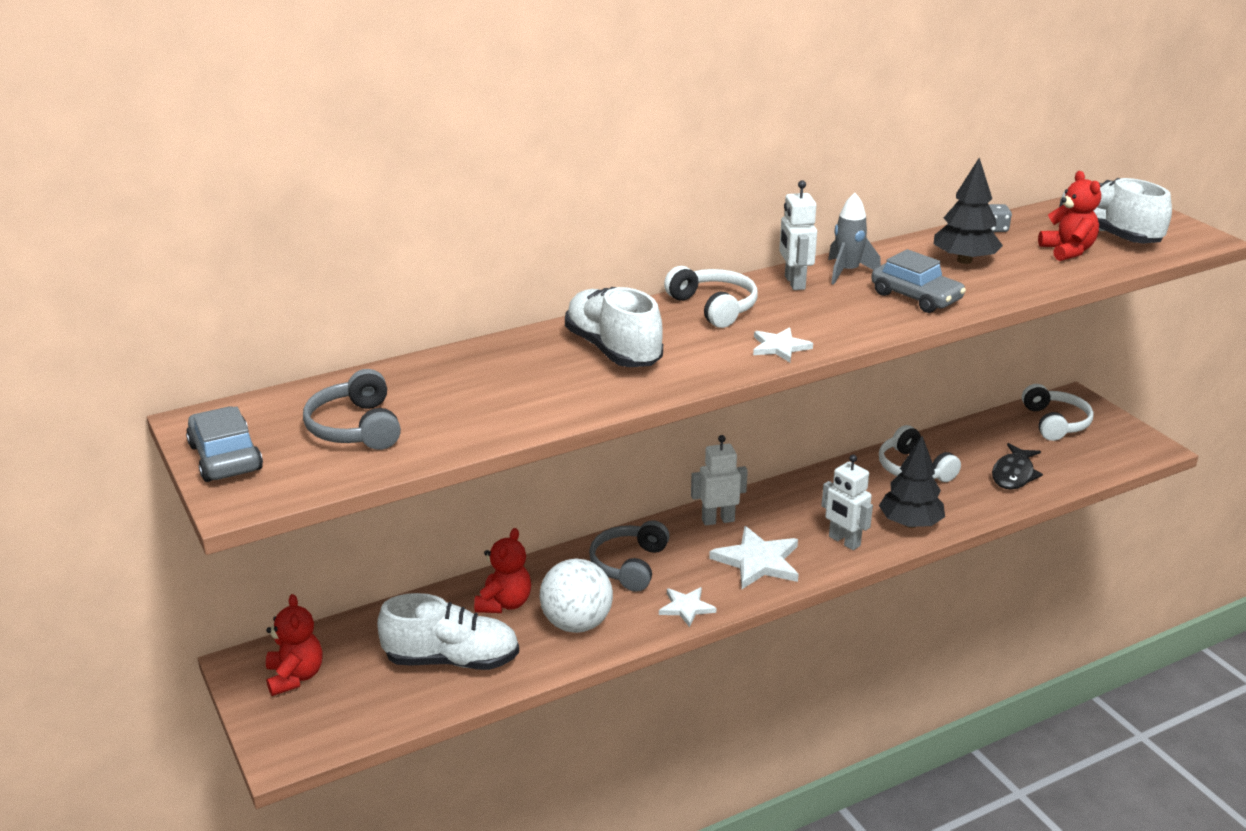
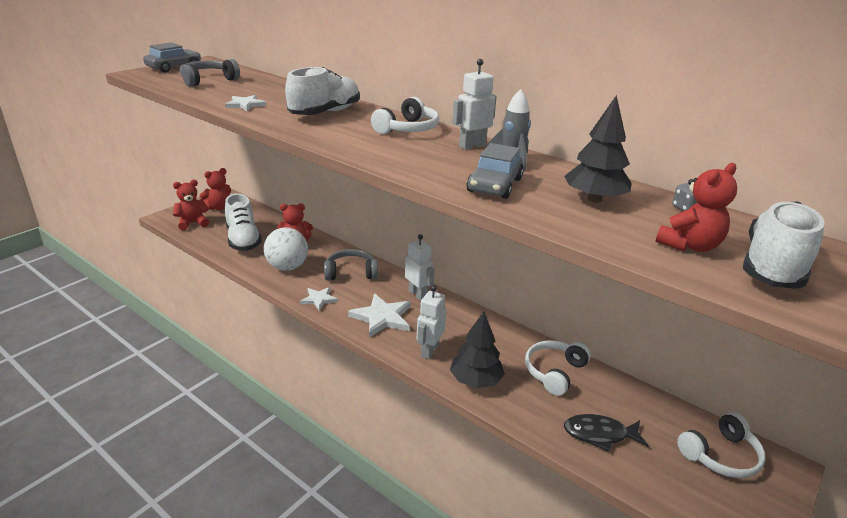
camera: 65 degrees right, 0 degrees up
(340, 718) = (192, 223): none -> red teddy bear
(779, 347) = (363, 150): white star -> white star (245, 105)

